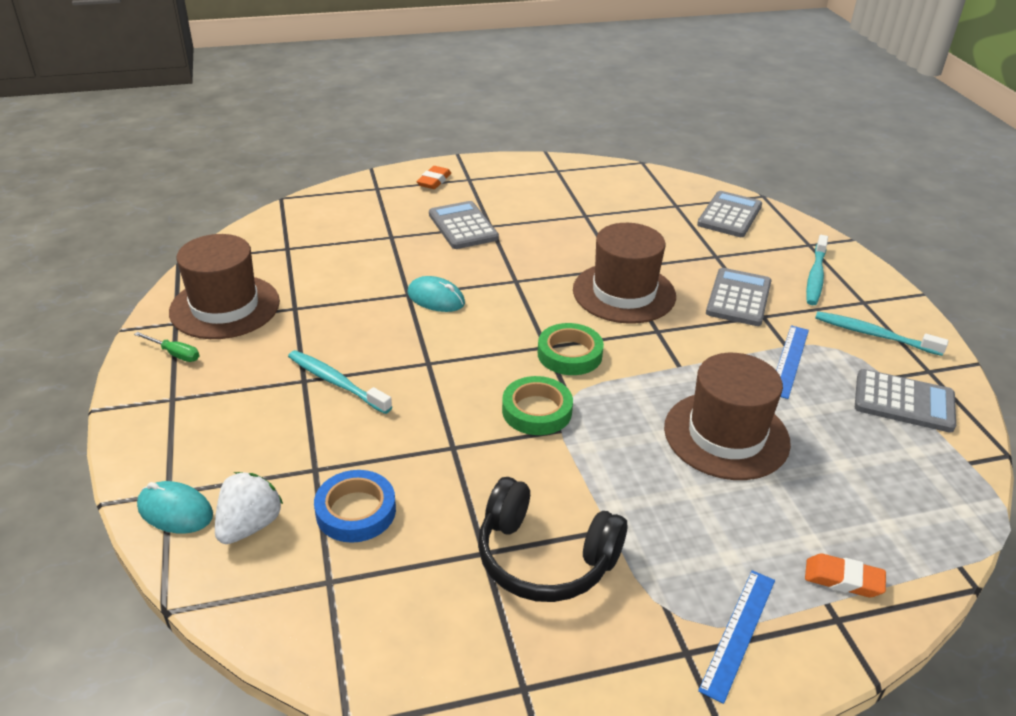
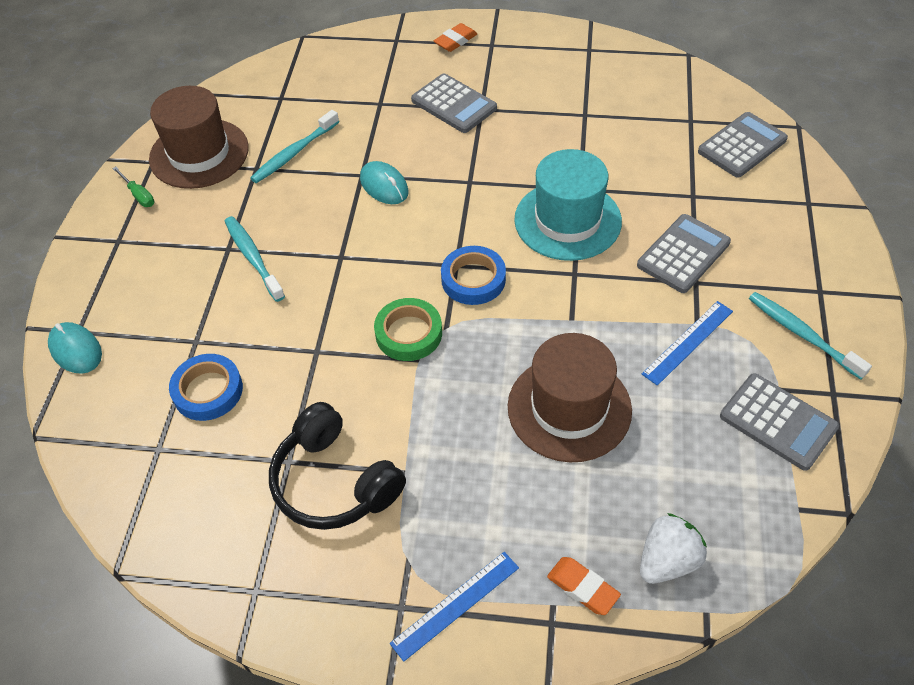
camera: 25 degrees right, 15 degrees up
(249, 525) = (123, 380): white strawberry -> white strawberry (667, 561)
(463, 226) = (454, 104): grey calculator -> grey calculator turned 135 degrees clockwise
(569, 354) = (473, 279): green tape -> blue tape
(624, 293) = (567, 220): brown hat -> turquoise hat
(815, 276) = (787, 246): turquoise toothbrush -> turquoise toothbrush (294, 153)

